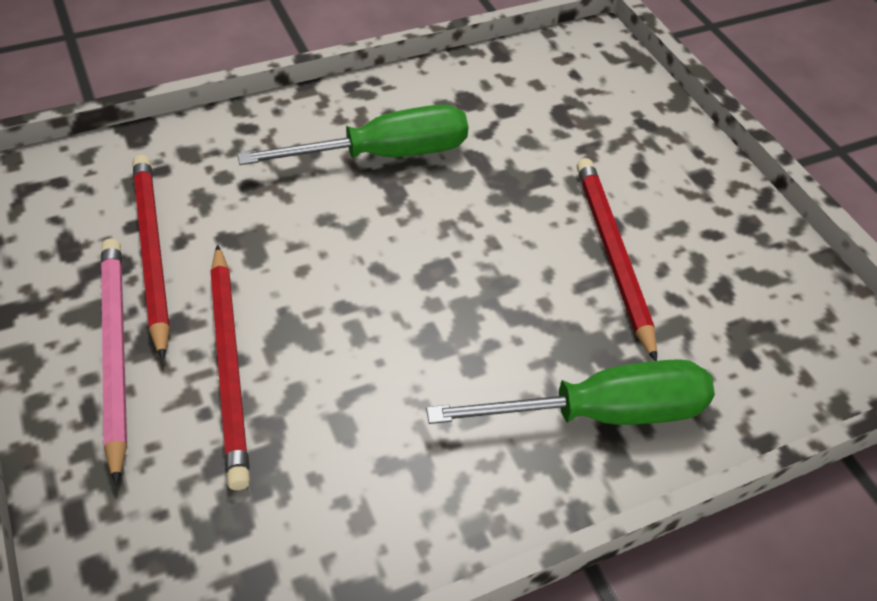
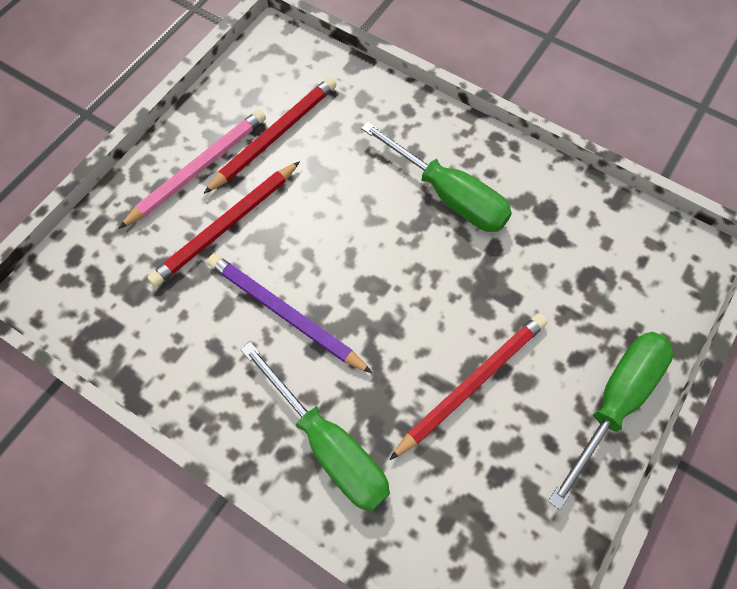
camera: 60 degrees right, 15 degrees up
(405, 369) = (285, 314): none -> purple pencil
(700, 169) = (615, 402): none -> green screwdriver

